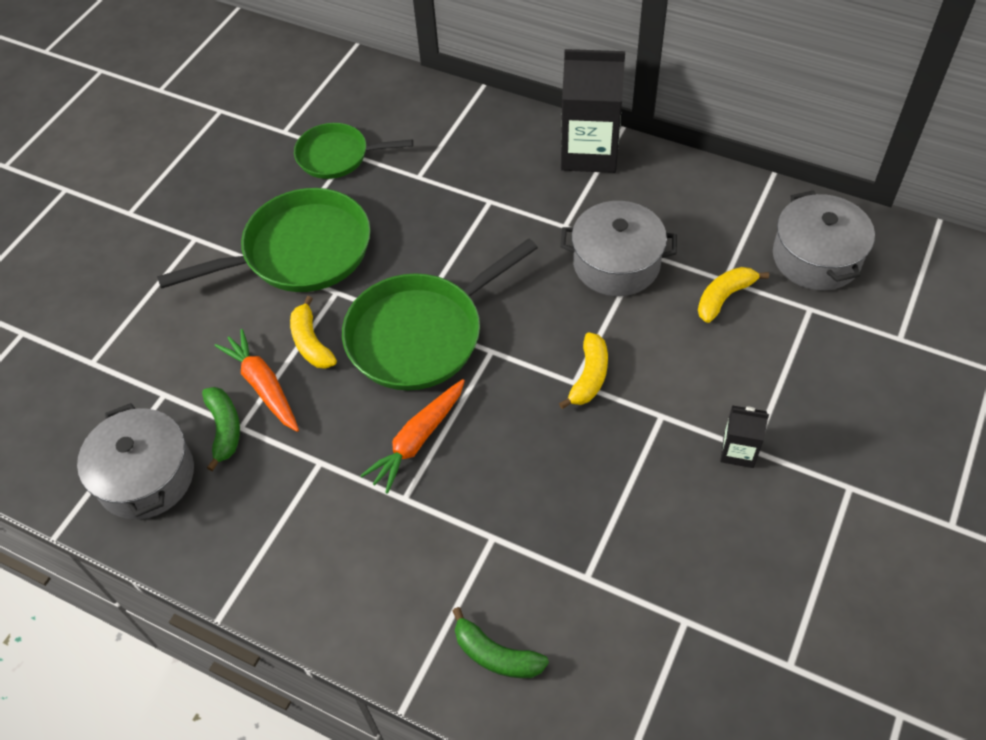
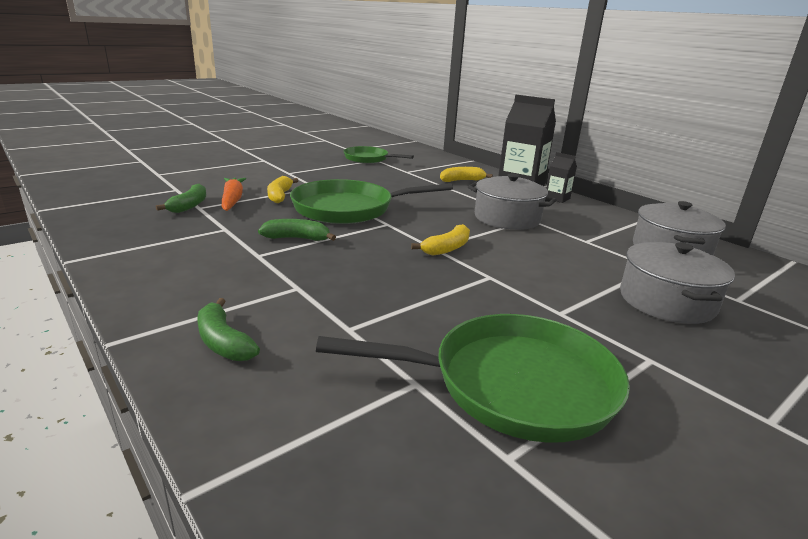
camera: 20 degrees right, 30 degrees down
(146, 476) = (122, 207): grey pot -> grey pot (666, 301)
(300, 251) = (313, 174): green pan -> green pan (512, 384)
(417, 440) = (297, 238): orange carrot -> green banana
(724, 297) = (581, 247): yellow banana -> yellow banana (462, 180)
(738, 451) = (545, 309): black carton -> black carton (557, 198)

